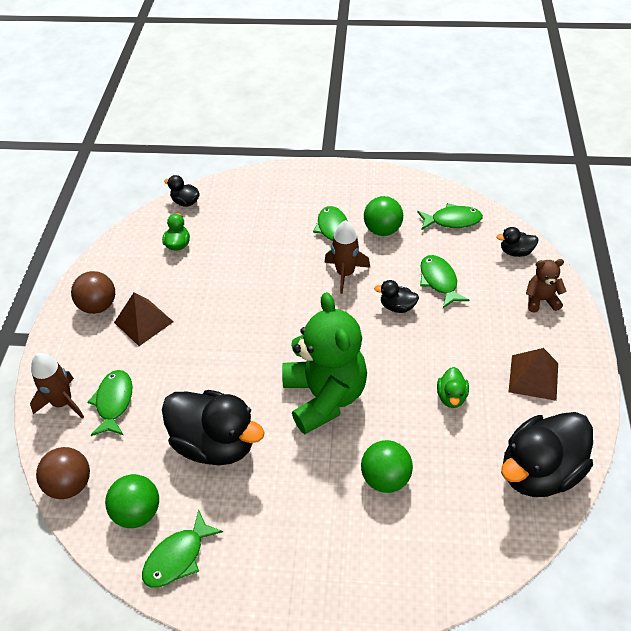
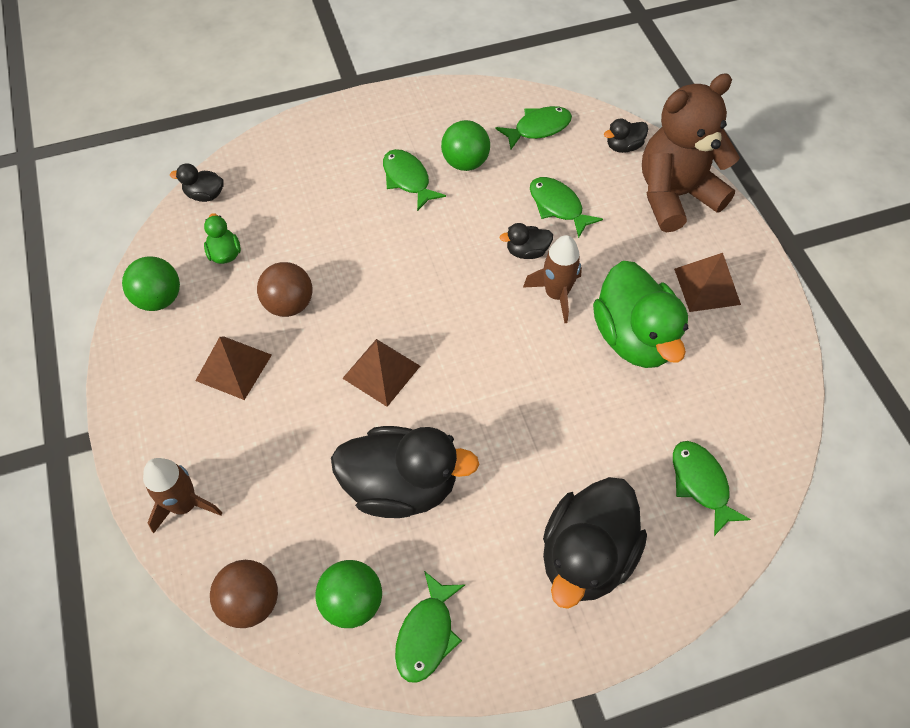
camera: 25 degrees left, 10 degrees up
(98, 306) = (163, 366): brown ball -> brown ball (289, 304)
(114, 402) = (250, 481): green fish -> green fish (701, 483)
(243, 358) = (381, 372): none -> brown pyramid
(324, 396) = (498, 385): green teddy bear -> none
(345, 273) = (448, 229): brown rocket -> brown rocket (556, 294)
(385, 478) = (609, 454): green ball -> green ball (159, 298)
(451, 397) = (634, 337): green duck -> green duck, size x2.23
(539, 471) = (759, 388): black duck -> black duck (586, 555)
(541, 300) = (675, 195): brown teddy bear -> brown teddy bear, size x2.17

